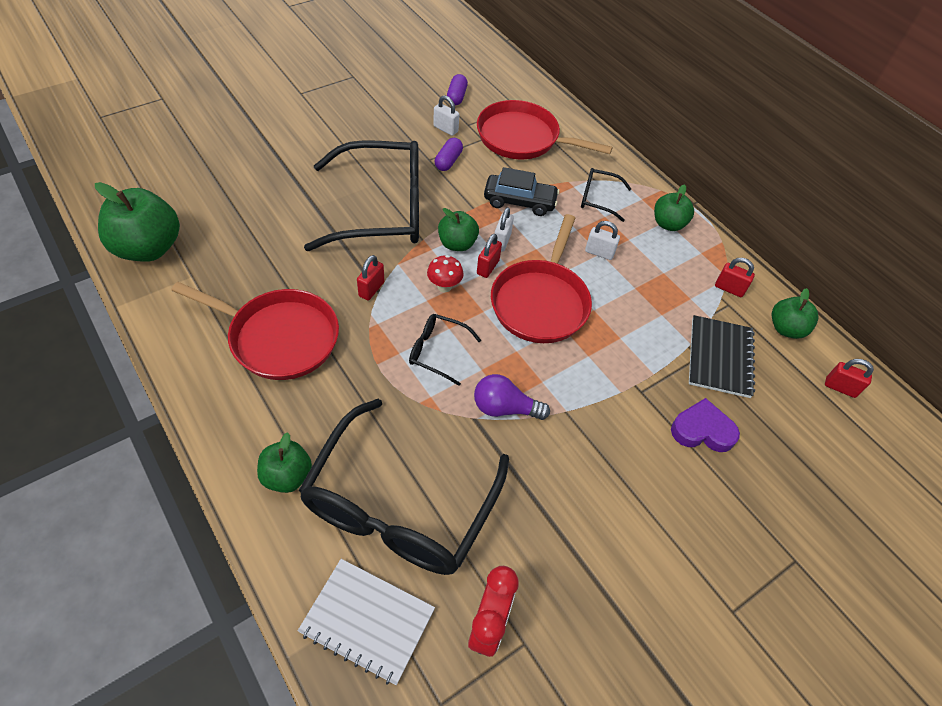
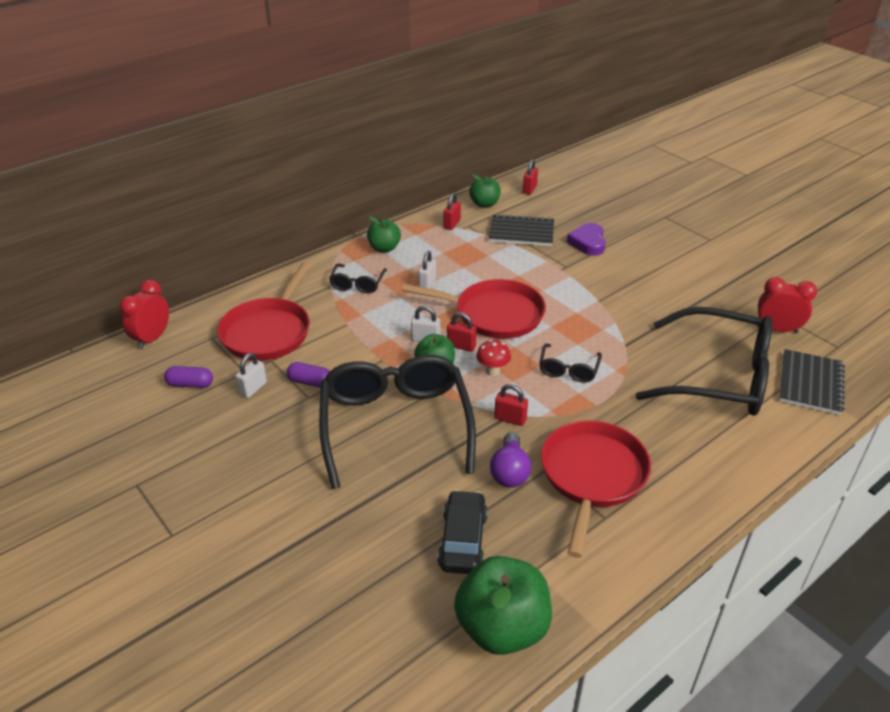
camera: 90 degrees left, 15 degrees down
(287, 476) = (729, 443): green apple -> none
(367, 621) = (810, 383): white notebook -> black notebook
(504, 408) = (609, 330): purple light bulb -> purple light bulb (510, 472)
(518, 76) = (152, 338): none -> red clock
(519, 201) = (368, 330): black car -> black car (462, 540)

